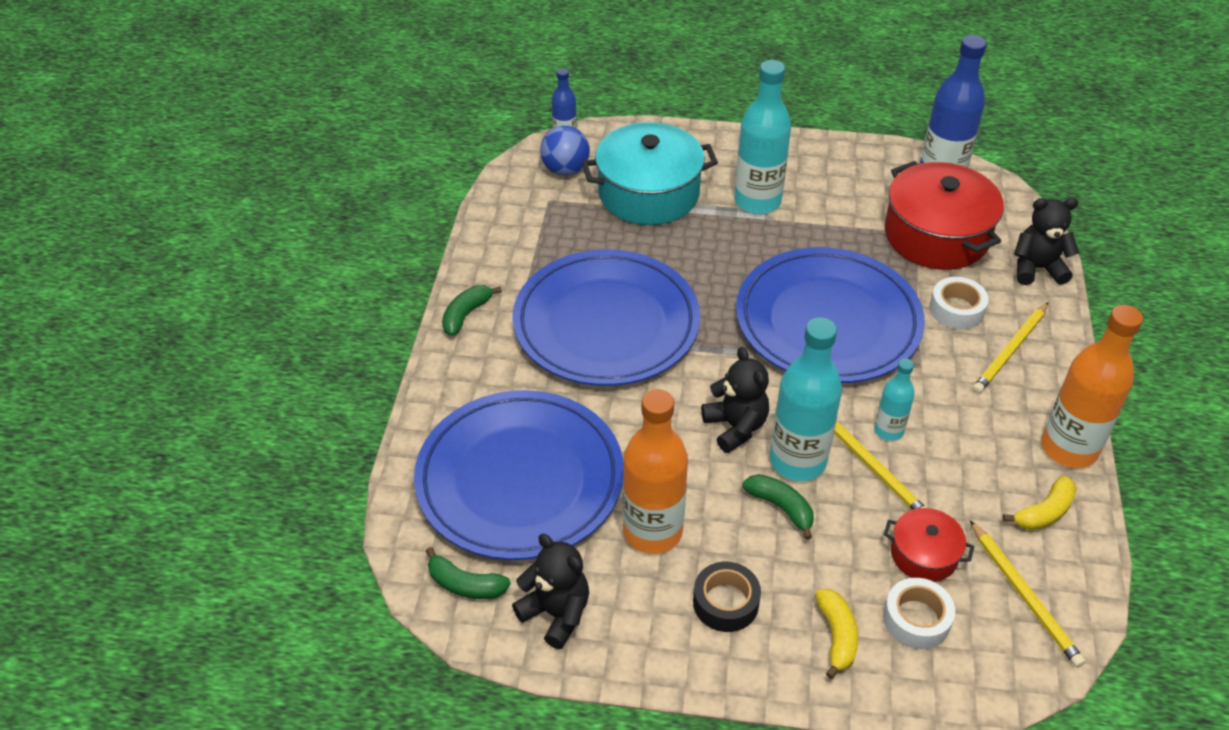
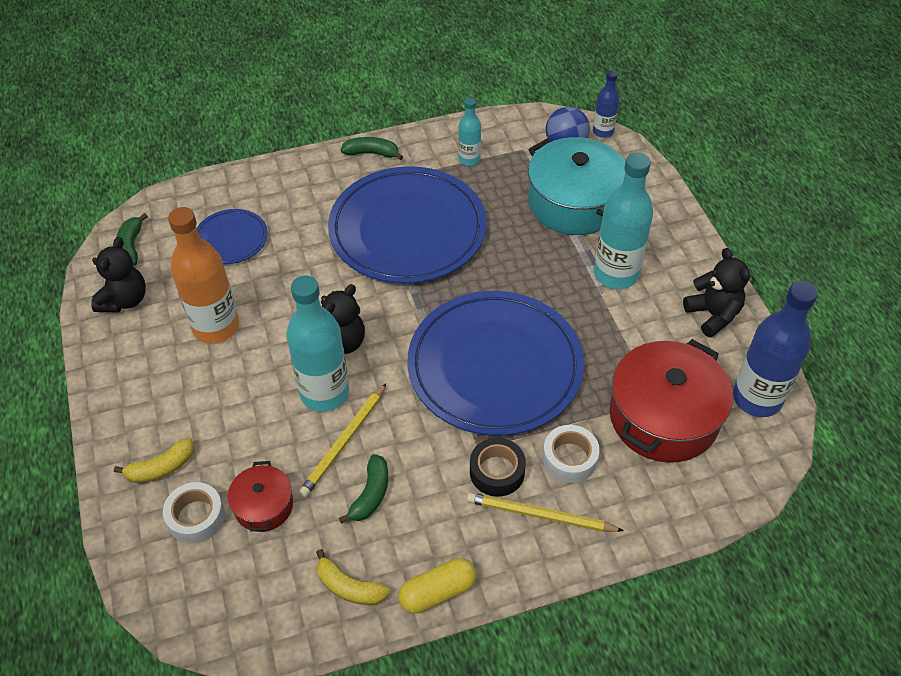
camera: 65 degrees right, 5 degrees up
(520, 480) = (231, 239): blue plate -> blue plate, size x0.47
(725, 602) = (167, 390): black tape -> black tape (497, 472)
(781, 507) = (271, 396): green banana -> green banana (370, 494)
(888, 430) = (389, 445): turquoise bottle -> turquoise bottle (469, 159)
(1024, 596) = (249, 591): yellow pencil -> none
(1037, 268) = (673, 512): black teddy bear -> black teddy bear (713, 315)
(1069, 448) = (437, 592): orange bottle -> yellow capsule

